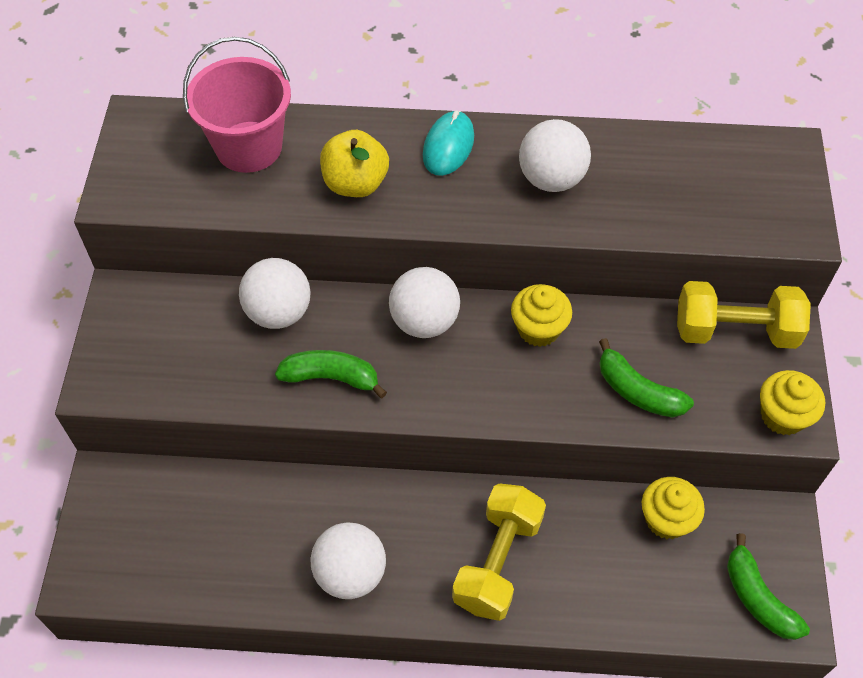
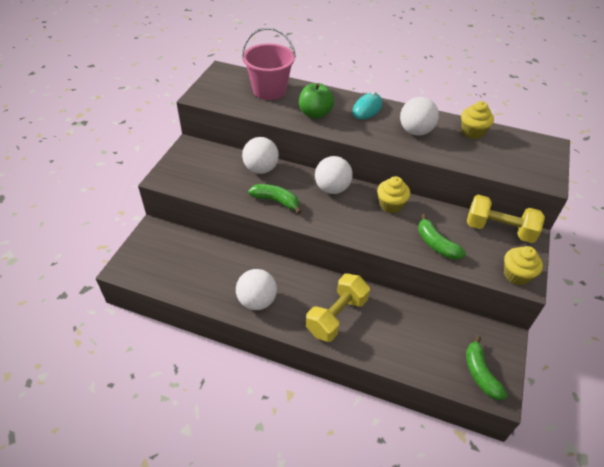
camera: 15 degrees right, 10 degrees down
(355, 183) = (315, 113): yellow apple -> green apple
(666, 519) = (437, 320): yellow cupcake -> yellow cupcake (472, 132)

